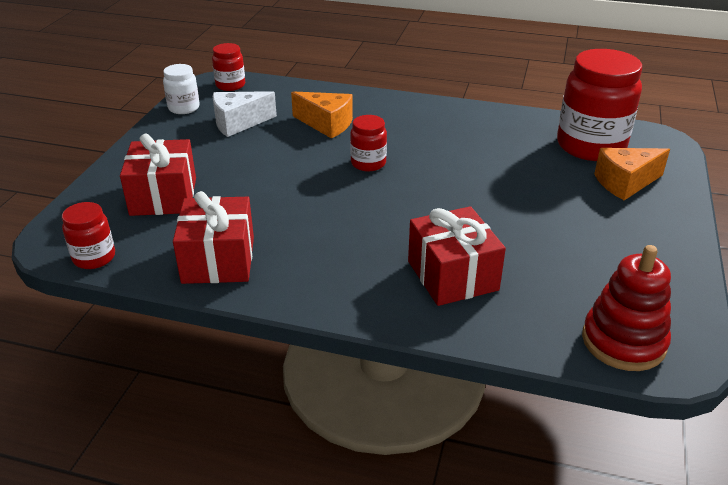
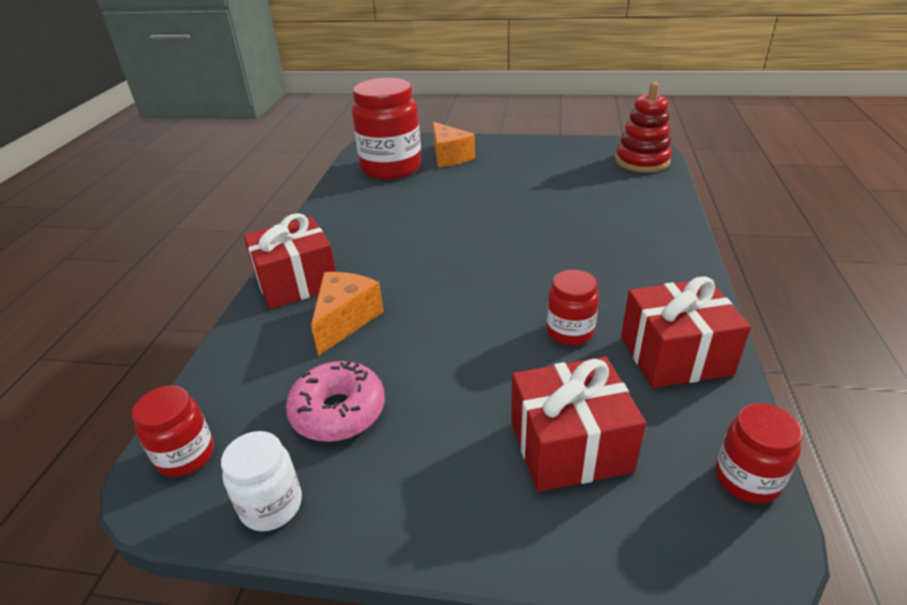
camera: 95 degrees left, 0 degrees up
(238, 123) = (338, 411): white cheese -> pink donut
(368, 163) = (441, 277): red jar -> red jar (570, 332)
(452, 275) = (612, 219): red gift -> red gift (296, 282)

